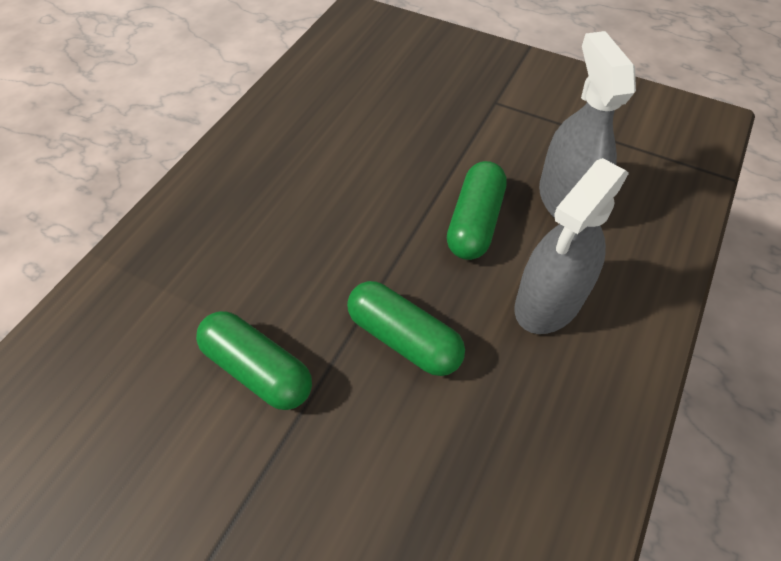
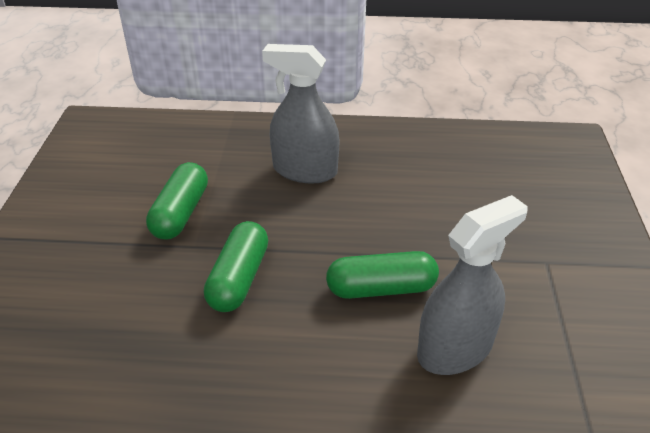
camera: 65 degrees right, 15 degrees down
(549, 301) = (322, 363): grey spray bottle -> grey spray bottle (305, 170)

